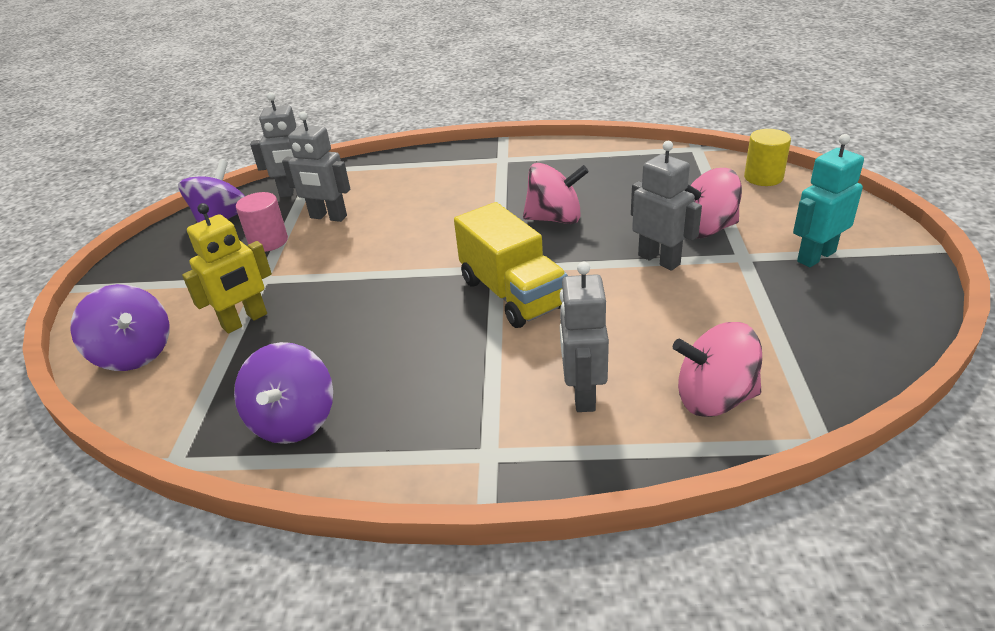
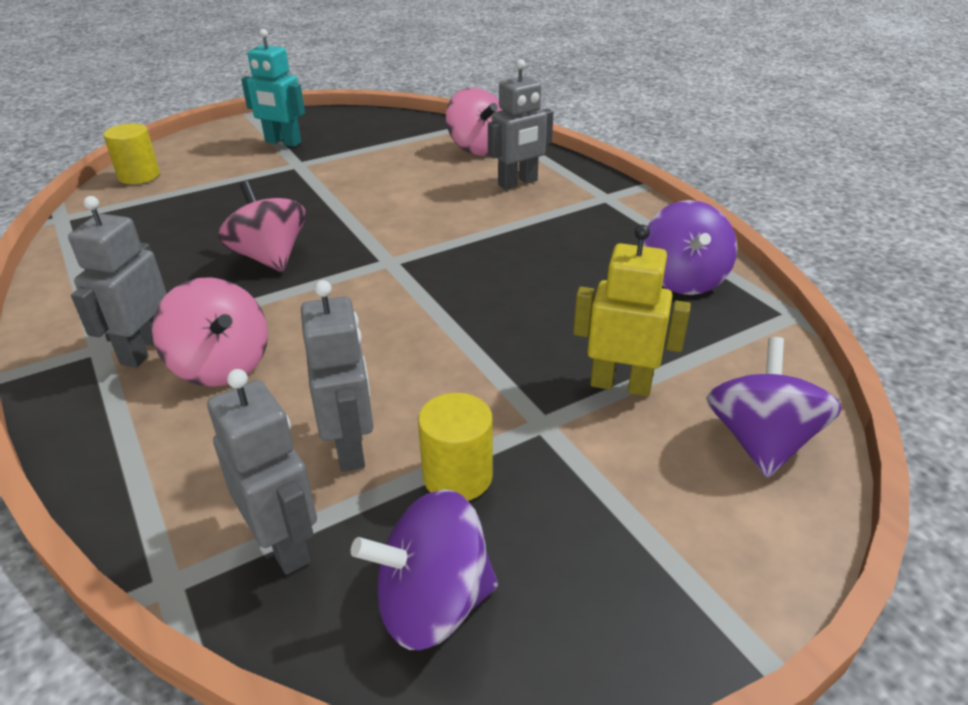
camera: 125 degrees left, 0 degrees up
(268, 241) = (457, 476): pink cylinder -> yellow cylinder
(294, 420) = (683, 279): purple spinning top -> purple spinning top turned 120 degrees clockwise
(512, 294) = (426, 240): yellow truck -> none
(659, 260) = (323, 192): grey robot -> grey robot (144, 350)
(706, 229) = (258, 183): pink spinning top -> pink spinning top (221, 365)

